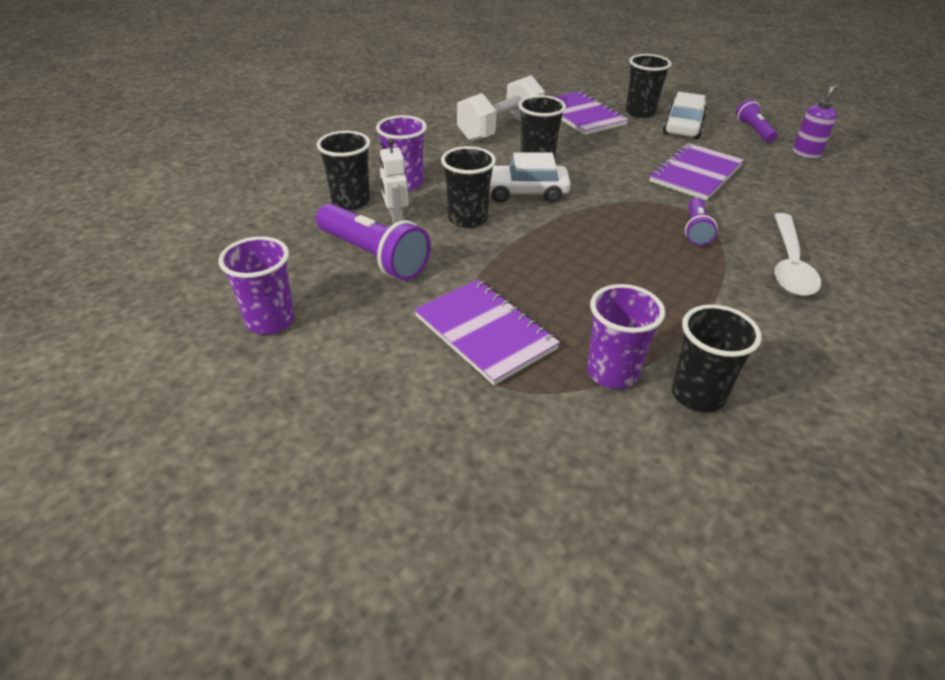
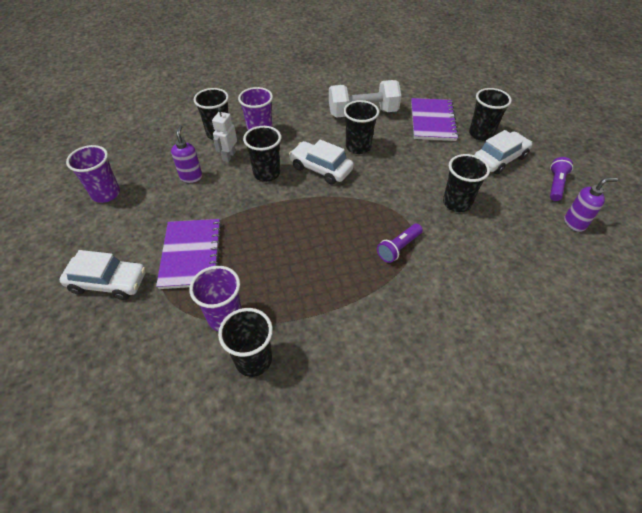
camera: 35 degrees right, 10 degrees up
(374, 256) = (191, 177): purple flashlight -> purple soap dispenser
(413, 413) = (108, 282): none -> white car
(695, 174) = (456, 203): purple notebook -> black cup
(789, 264) = (431, 307): white spoon -> none

